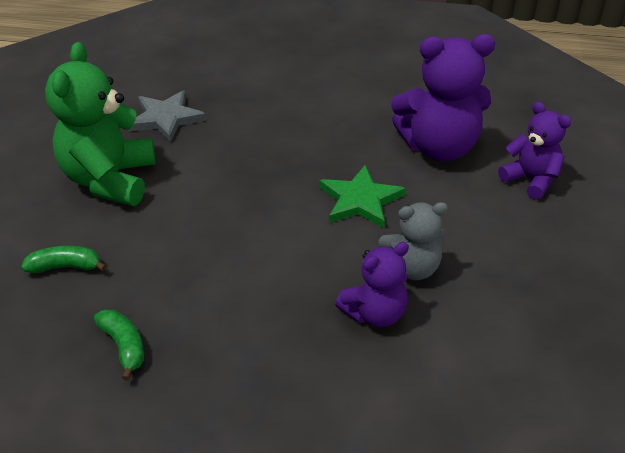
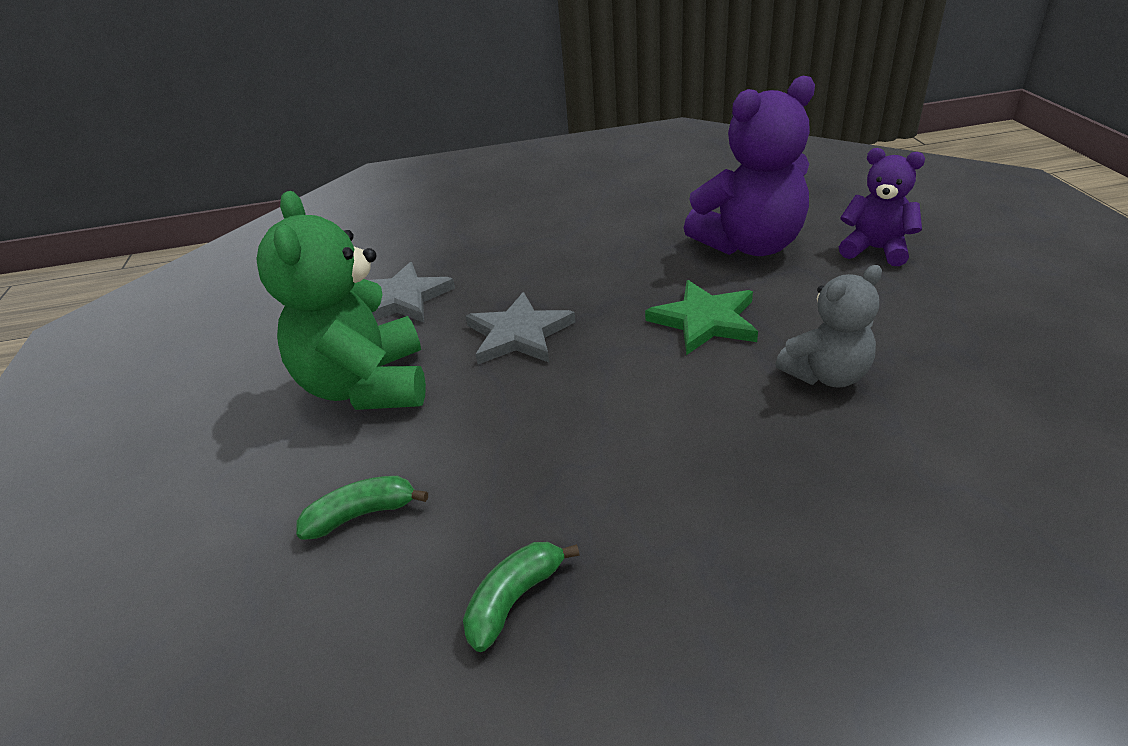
camera: 15 degrees left, 5 degrees down
(124, 346) = (514, 599): green banana -> green banana turned 90 degrees counterclockwise
(227, 171) = (519, 334): none -> grey star
(375, 313) = (826, 441): purple teddy bear -> none

